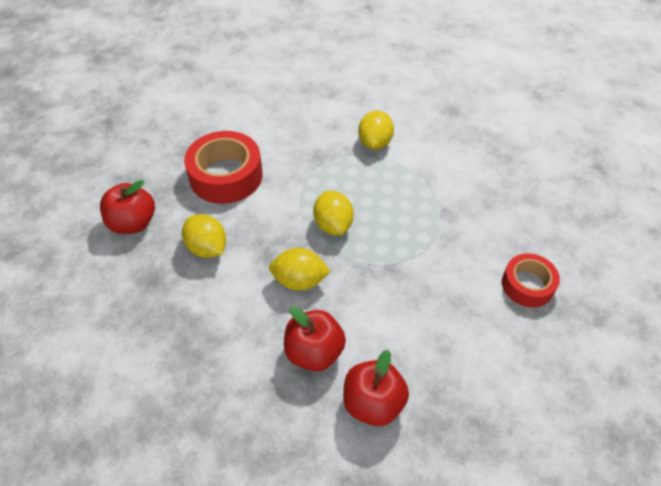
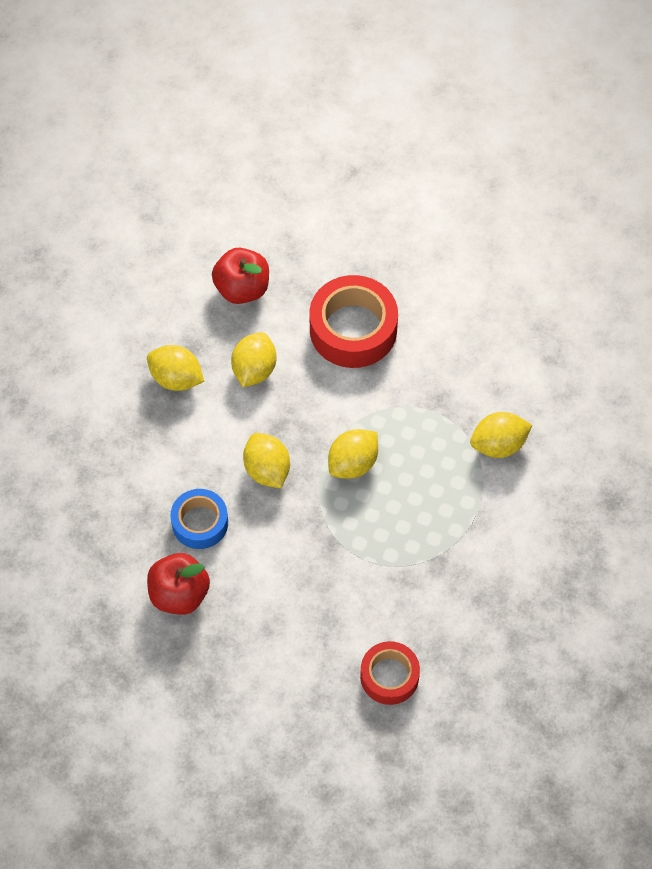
camera: 60 degrees right, 10 degrees up
(169, 304) = (176, 378): none -> yellow lemon
(314, 352) = (200, 523): red apple -> blue tape

